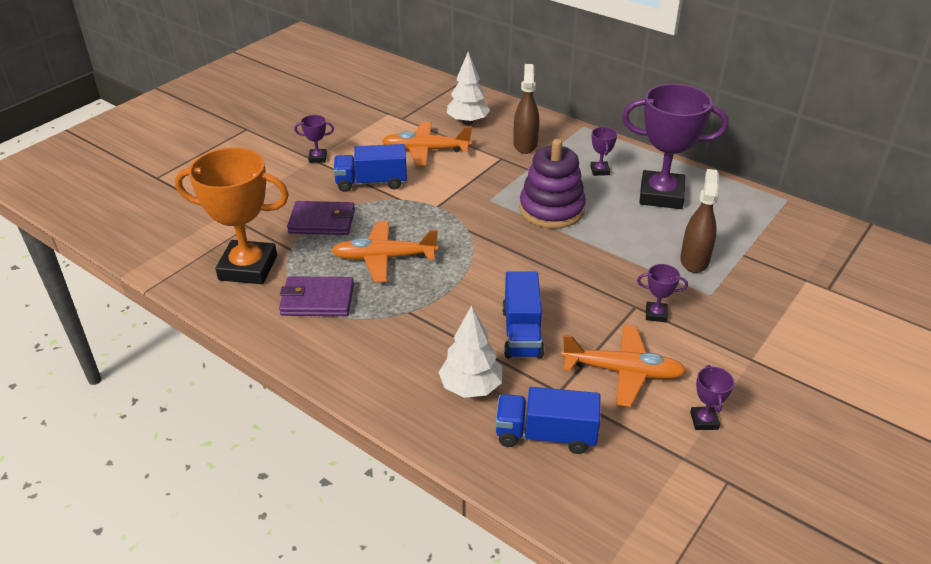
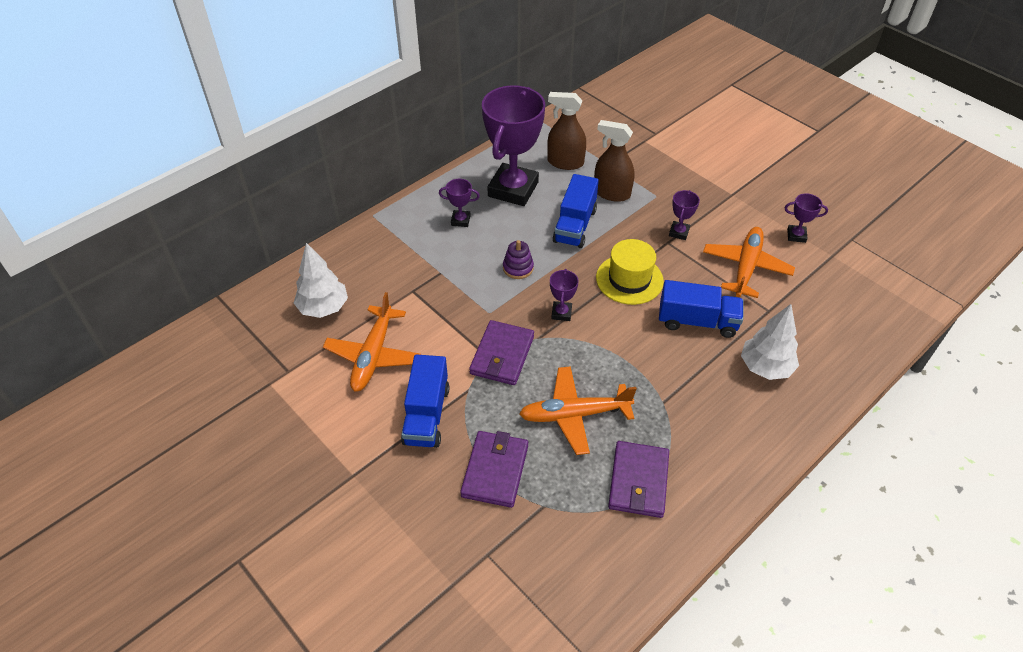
camera: 80 degrees left, 10 degrees up
(248, 268) = (573, 552): orange trophy -> none
(318, 158) = (352, 470): purple trophy -> purple trophy (561, 313)
(384, 258) = (575, 414): orange plane -> orange plane turned 75 degrees clockwise
(442, 212) = (502, 355): none -> purple wallet
(525, 144) = (392, 267): brown spray bottle -> brown spray bottle (565, 162)
(545, 435) = (816, 327): blue truck -> blue truck (575, 225)
(551, 209) = (518, 268): purple stacking toy -> purple stacking toy, size x0.47
(565, 281) = (629, 279): none -> yellow hat

